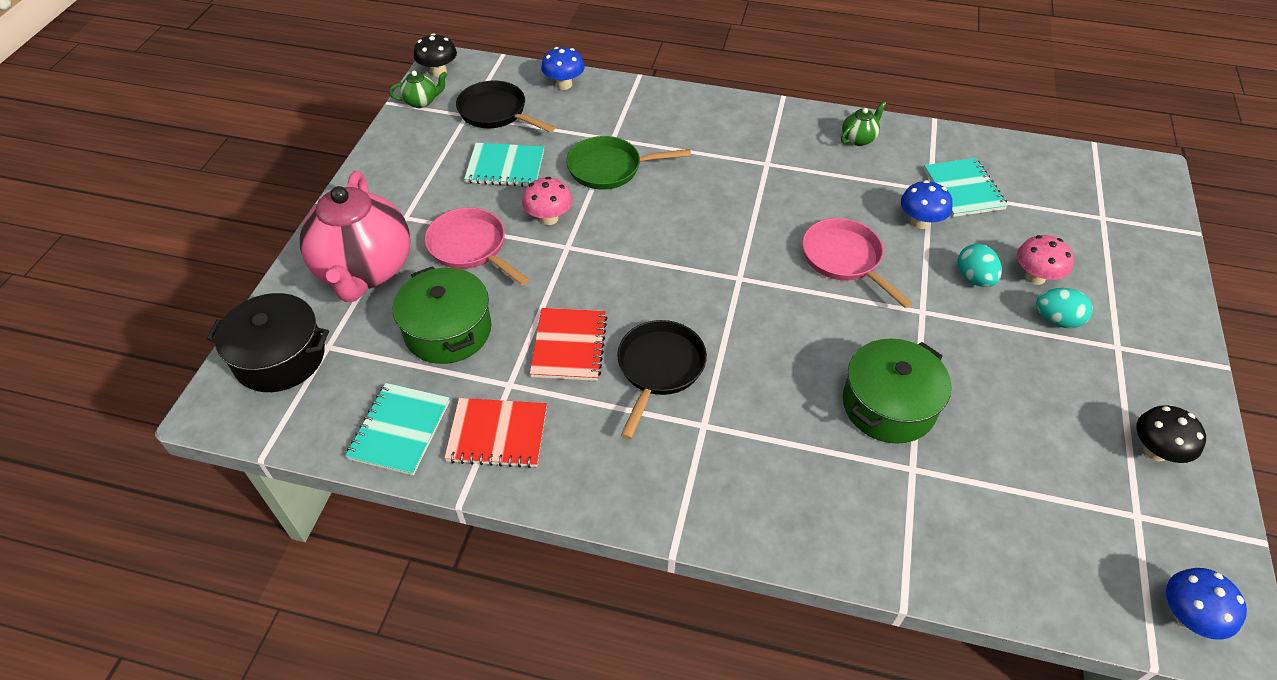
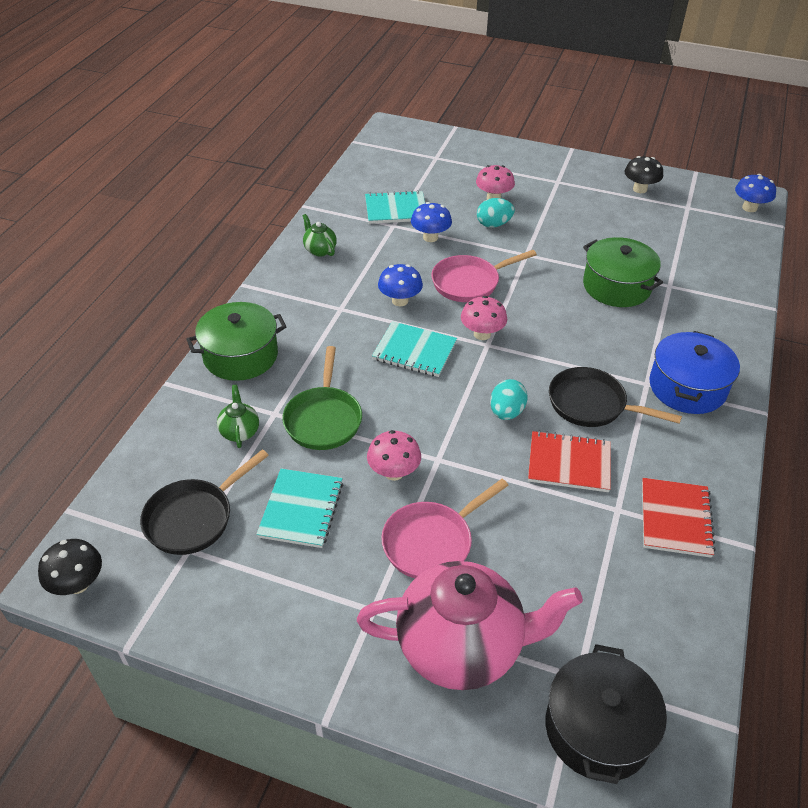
camera: 85 degrees left, 5 degrees down
(399, 430) = (681, 598): turquoise notebook -> turquoise notebook (414, 351)
(422, 102) = (142, 602): green teapot -> green teapot (240, 431)
(448, 330) = (552, 560): green pot -> green pot (240, 355)
(564, 84) = (160, 450): blue mushroom -> blue mushroom (400, 301)
(705, 468) = (687, 387): none -> blue pot
(755, 273) = (482, 334): none -> pink mushroom
(1056, 320) = (534, 199): turquoise egg -> turquoise egg (506, 412)

